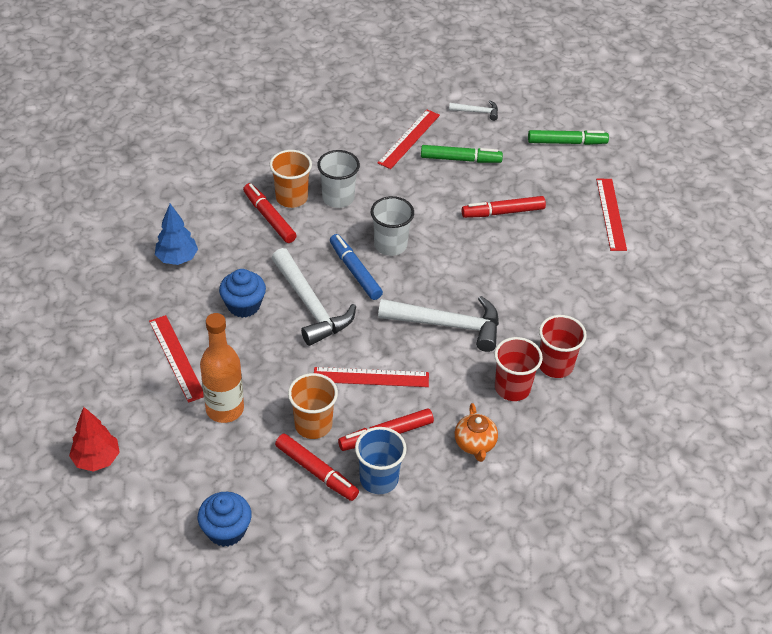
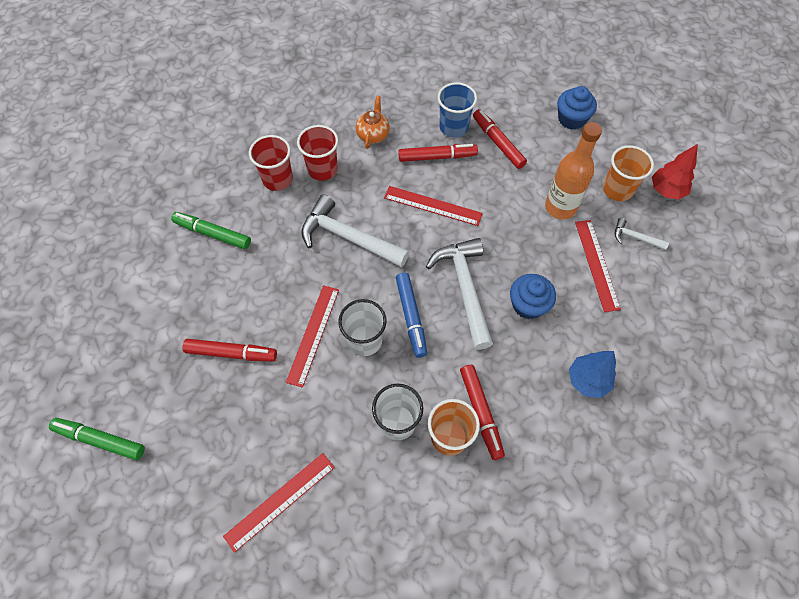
camera: 160 degrees left, 15 degrees up
(313, 425) = (491, 177): orange cup -> orange cup (617, 189)
(460, 159) = (236, 446): green marker -> green marker (213, 234)
(477, 112) = (173, 529): white hammer -> white hammer (635, 237)
(611, 214) = (125, 321): red ruler -> red ruler (313, 334)

